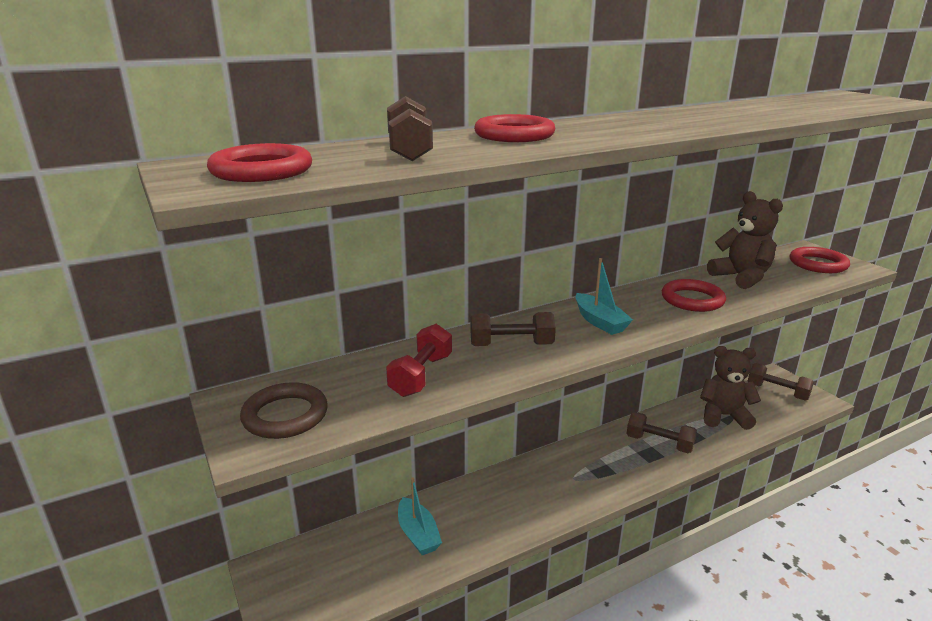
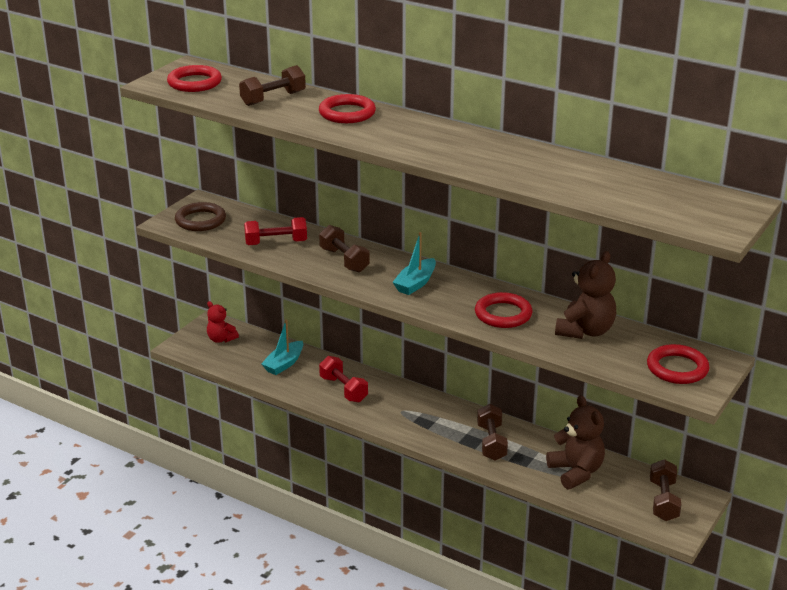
camera: 60 degrees right, 5 degrees up
(310, 573) = (221, 339): none -> red teddy bear
(506, 505) = (343, 389): none -> red dumbbell

